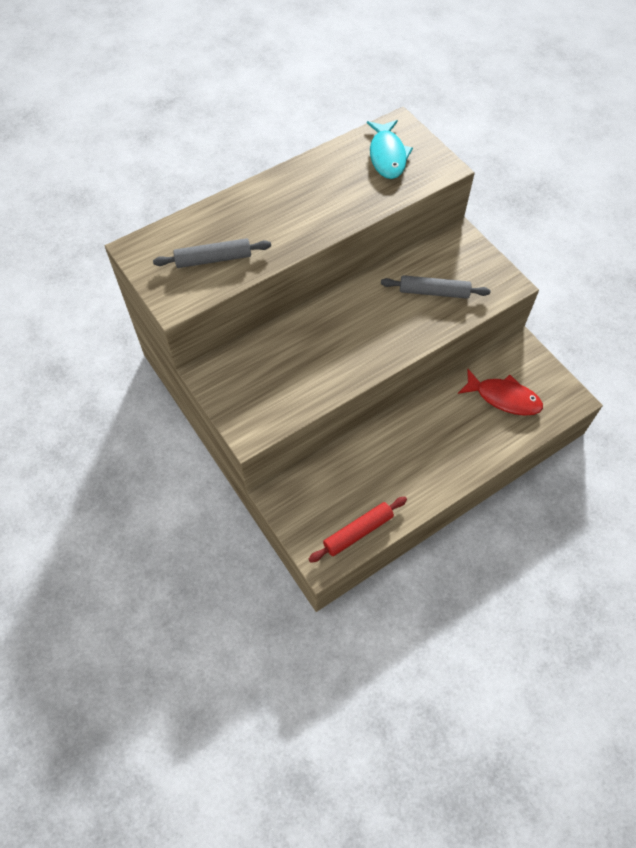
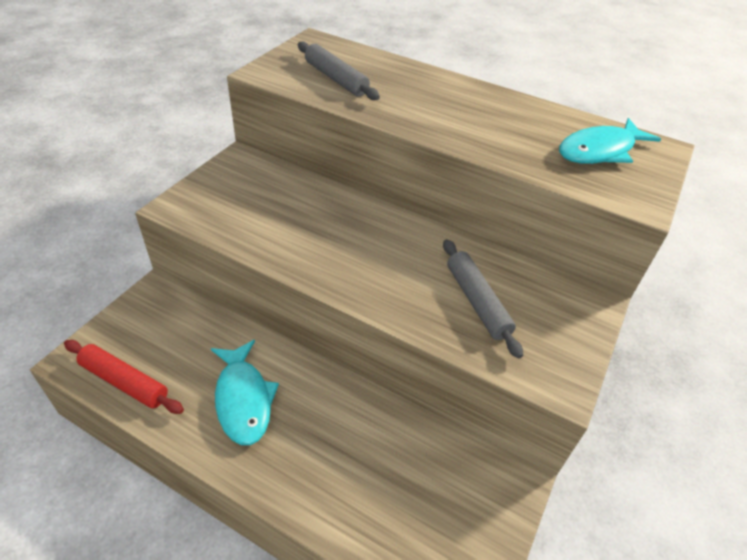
camera: 60 degrees right, 15 degrees down
(405, 463) = (243, 399): none -> turquoise fish
(504, 398) = (409, 488): red fish -> none

